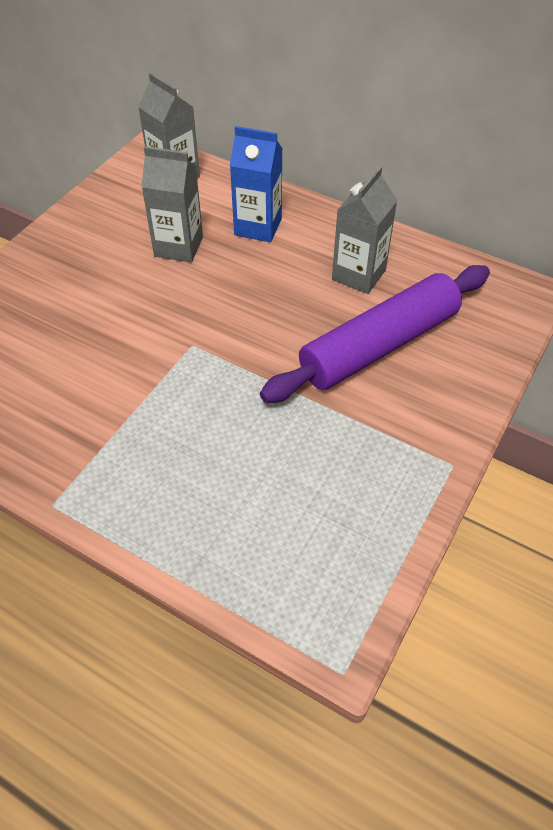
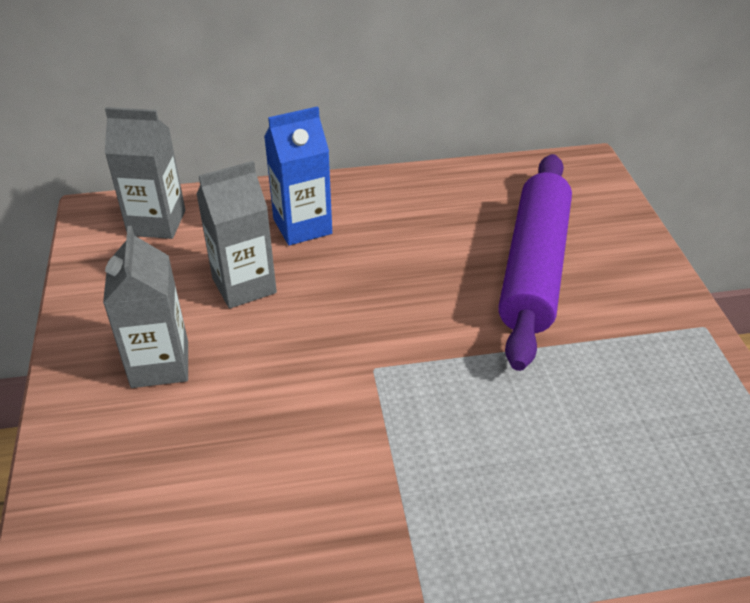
camera: 40 degrees left, 10 degrees down
(358, 275) = (444, 220): grey carton -> grey carton (160, 364)

